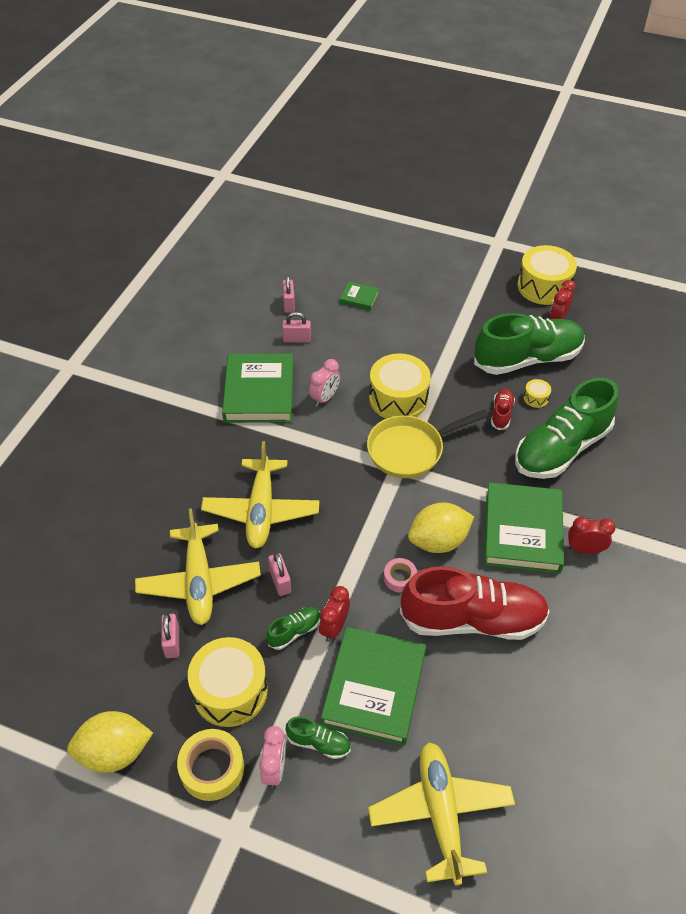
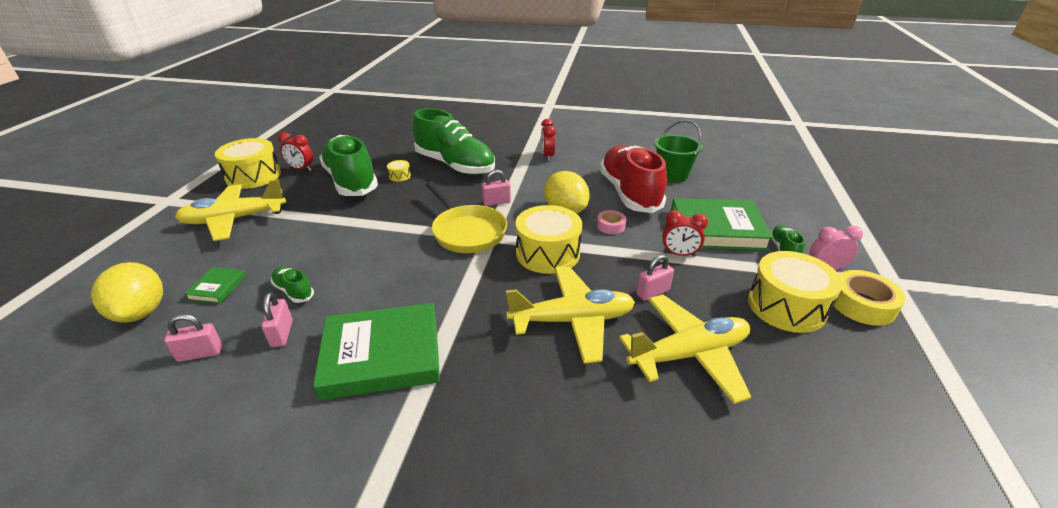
camera: 100 degrees left, 15 degrees down
(114, 752) = (922, 378): yellow lemon -> yellow lemon (141, 312)
(172, 642) = (773, 360): pink padlock -> pink padlock (496, 202)
(294, 631) = (699, 276): green shoe -> green shoe (294, 291)
(325, 398) = (395, 294): pink clock -> none
(398, 398) = (398, 244): yellow drum -> yellow drum (547, 253)
(441, 814) = (780, 197): yellow plane -> yellow plane (234, 219)
(501, 414) = (418, 190): red shoe -> none
(517, 690) = (672, 175): none -> green bucket
(522, 531) = (540, 177): green book -> none

